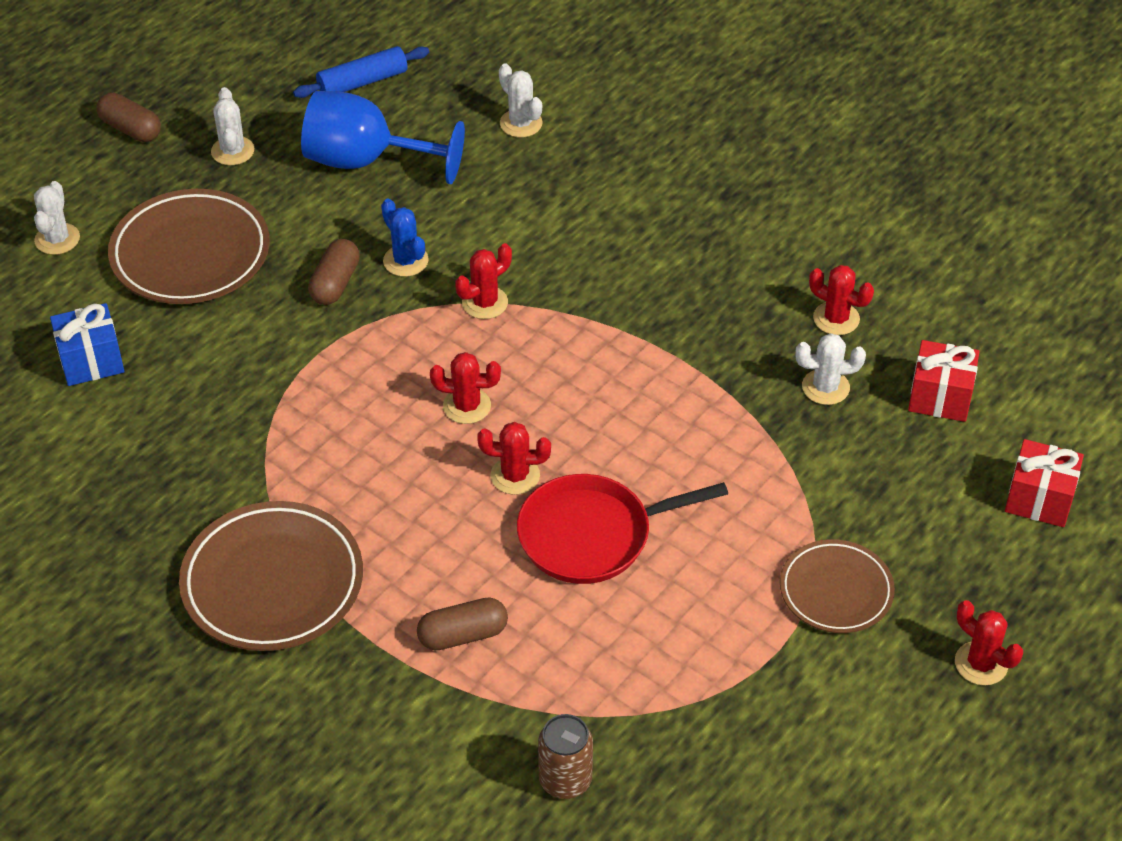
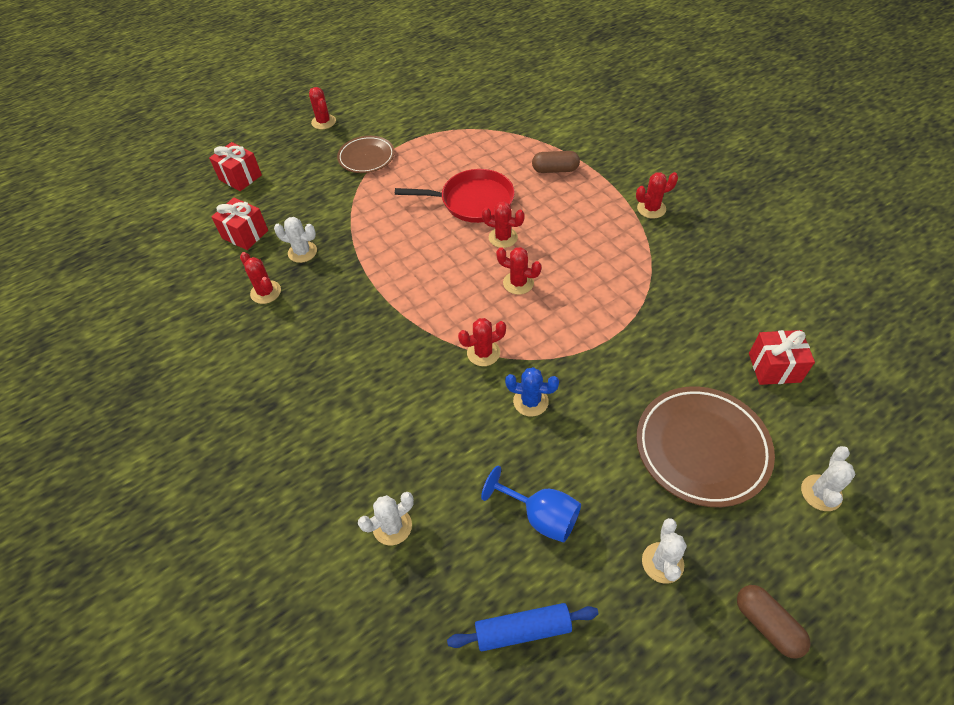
camera: 160 degrees left, 5 degrees up
(91, 361) = (774, 367): blue gift -> red gift
(272, 582) = (651, 209): brown plate -> red cactus
(335, 283) = (587, 393): brown capsule -> none
(365, 161) = (541, 516): blue goblet -> blue goblet, size x0.67
(405, 261) = (530, 401): blue cactus -> blue cactus turned 60 degrees counterclockwise
(521, 123) = (392, 526): white cactus -> white cactus turned 75 degrees clockwise
(565, 780) = (525, 112): brown can -> none

